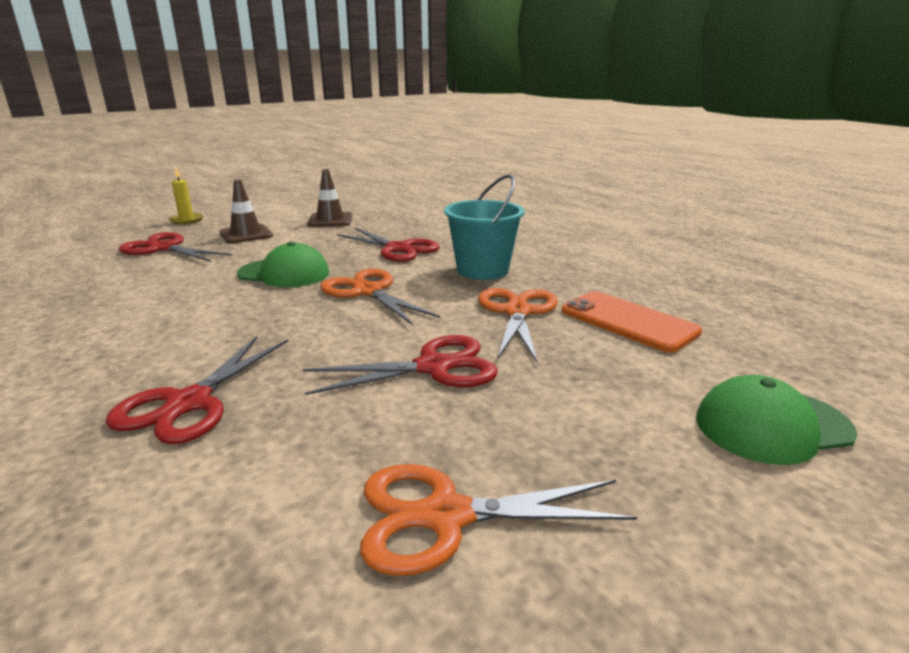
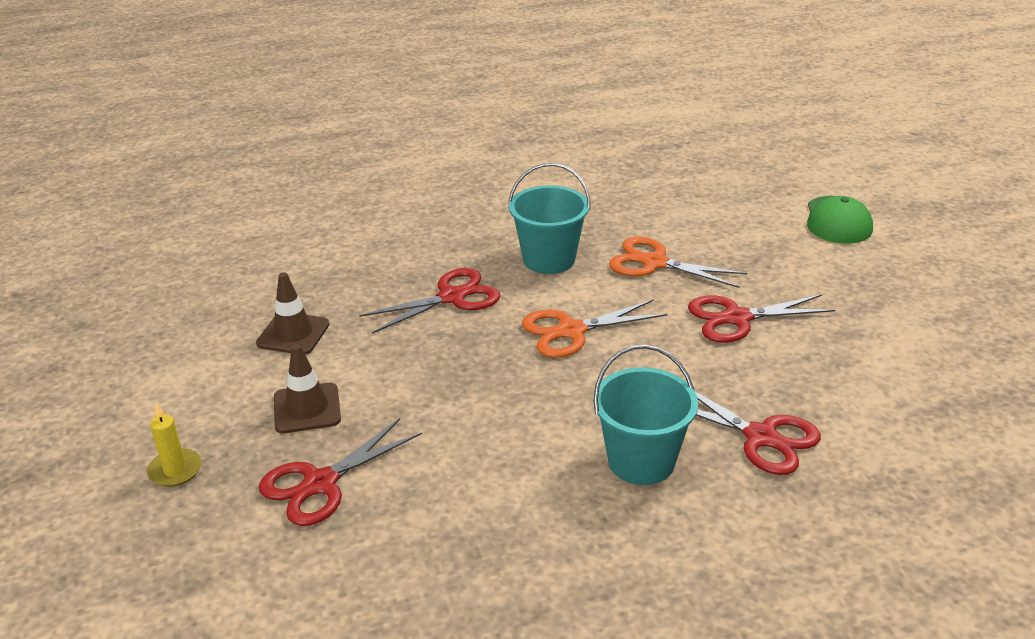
camera: 70 degrees left, 10 degrees up
(161, 342) = (641, 461): none -> turquoise bucket
(284, 273) = (488, 381): green cap -> none
(433, 367) = (737, 318): red scissors -> red scissors turned 105 degrees counterclockwise
(446, 516) = (901, 341): orange scissors -> none
(628, 321) = (692, 221): orange phone -> none

